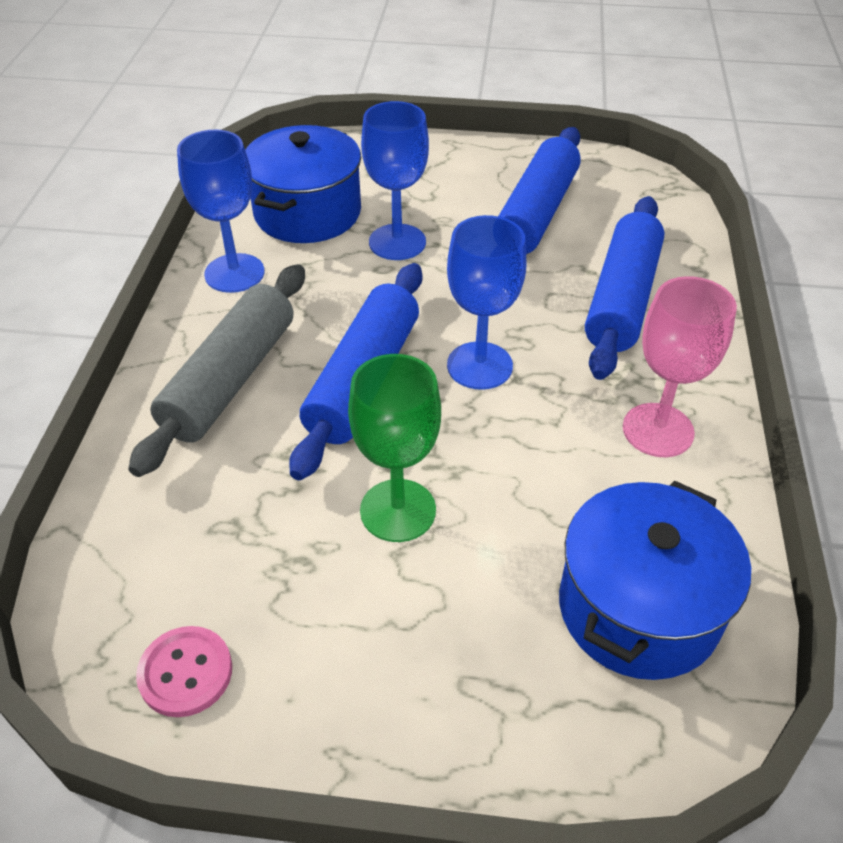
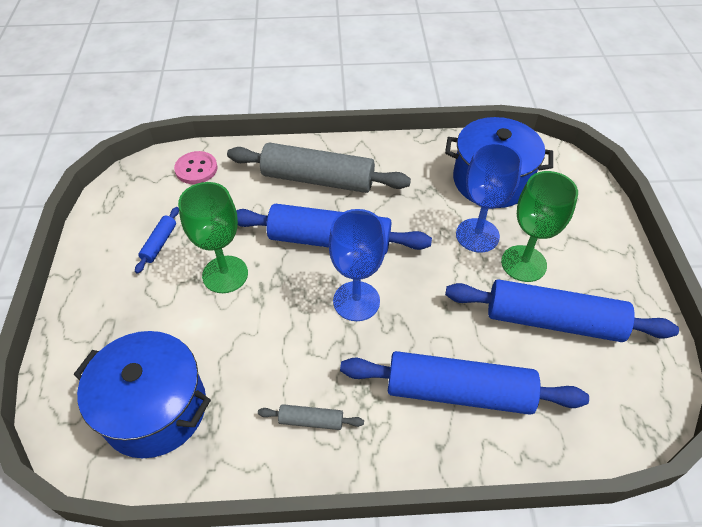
camera: 80 degrees right, 5 degrees up
(185, 673) = (123, 208): pink button -> pink button (196, 169)
(234, 273) = (413, 159): blue goblet -> none
(301, 606) = (159, 243): none -> blue rolling pin
(451, 216) = (523, 263): none -> green goblet
(658, 430) = (311, 420): pink goblet -> grey rolling pin

